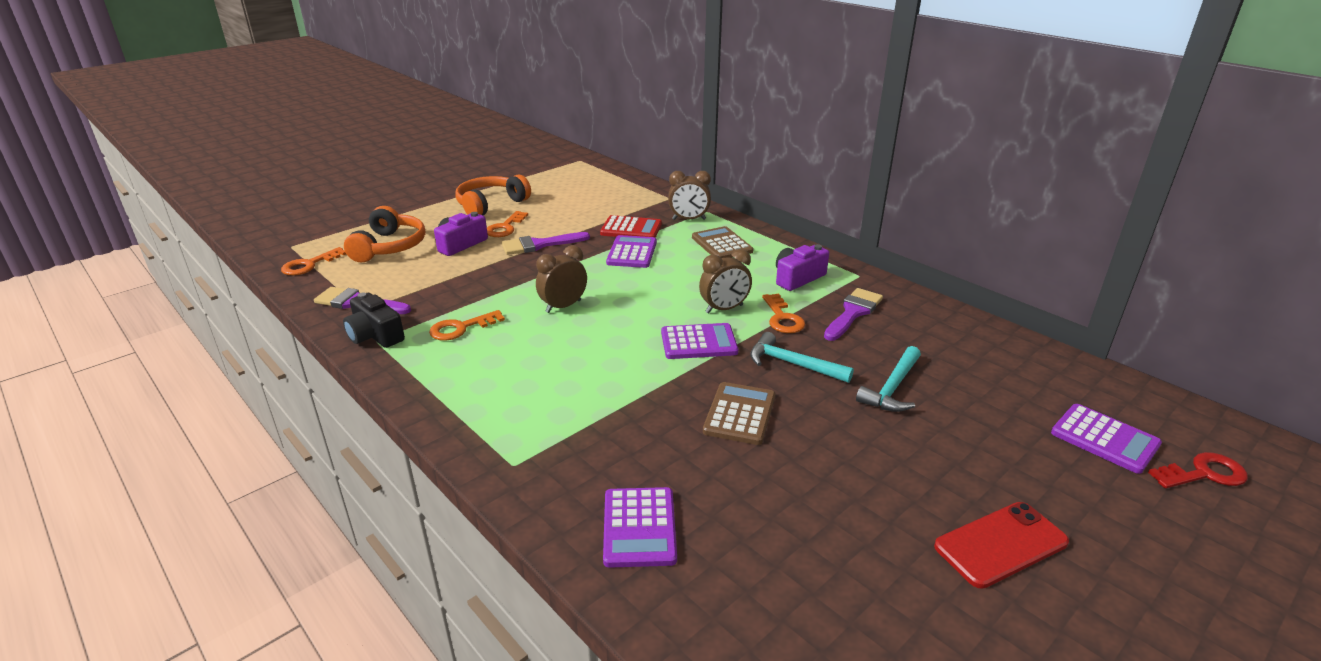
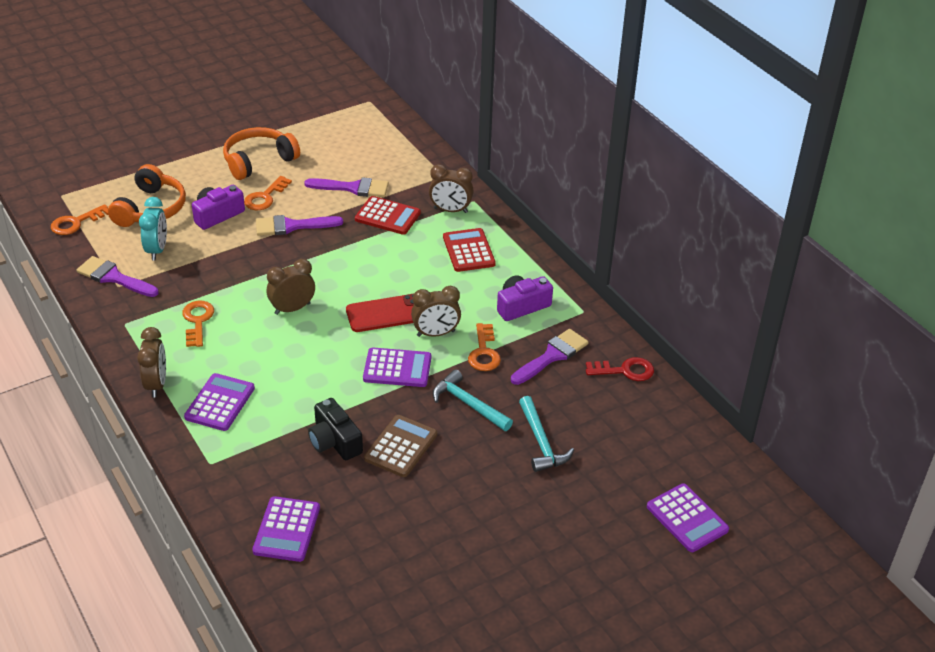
camera: 10 degrees right, 10 degrees up
(375, 335) = (124, 317): black camera -> black camera (334, 441)
(402, 276) = (157, 250): none -> turquoise clock
(426, 391) = (156, 384): none -> brown clock
(461, 328) = (197, 321): orange key -> orange key turned 105 degrees clockwise
(589, 214) = (353, 188): none -> purple brush
(632, 253) = (377, 249): purple calculator -> purple calculator (220, 403)
(721, 244) = (468, 251): brown calculator -> red calculator
(892, 388) = (541, 442): turquoise hammer -> turquoise hammer turned 60 degrees counterclockwise
(1001, 544) = (542, 588): red phone -> red phone (386, 313)
(1204, 473) = (744, 561): red key -> red key (625, 370)

